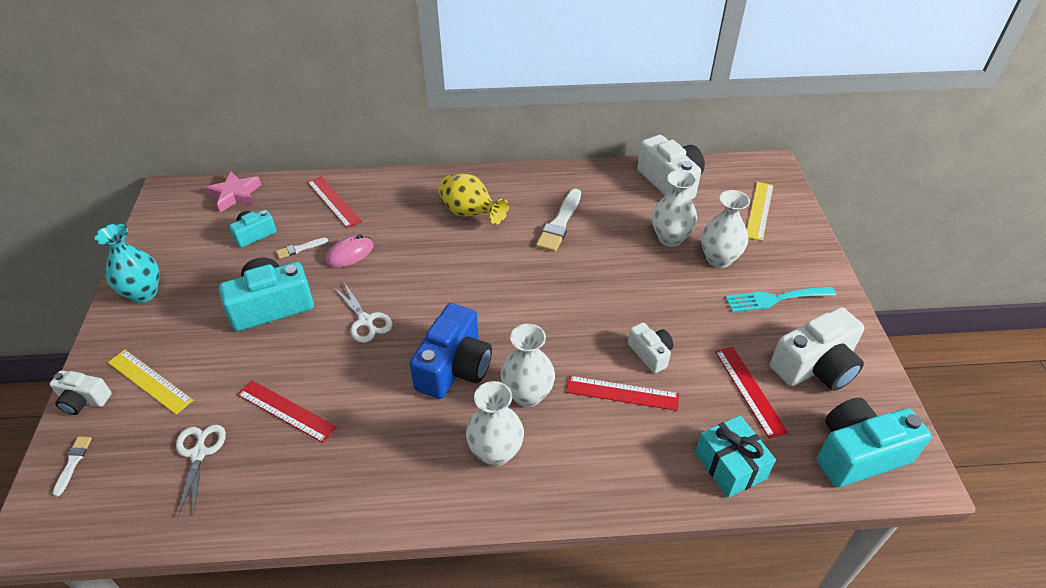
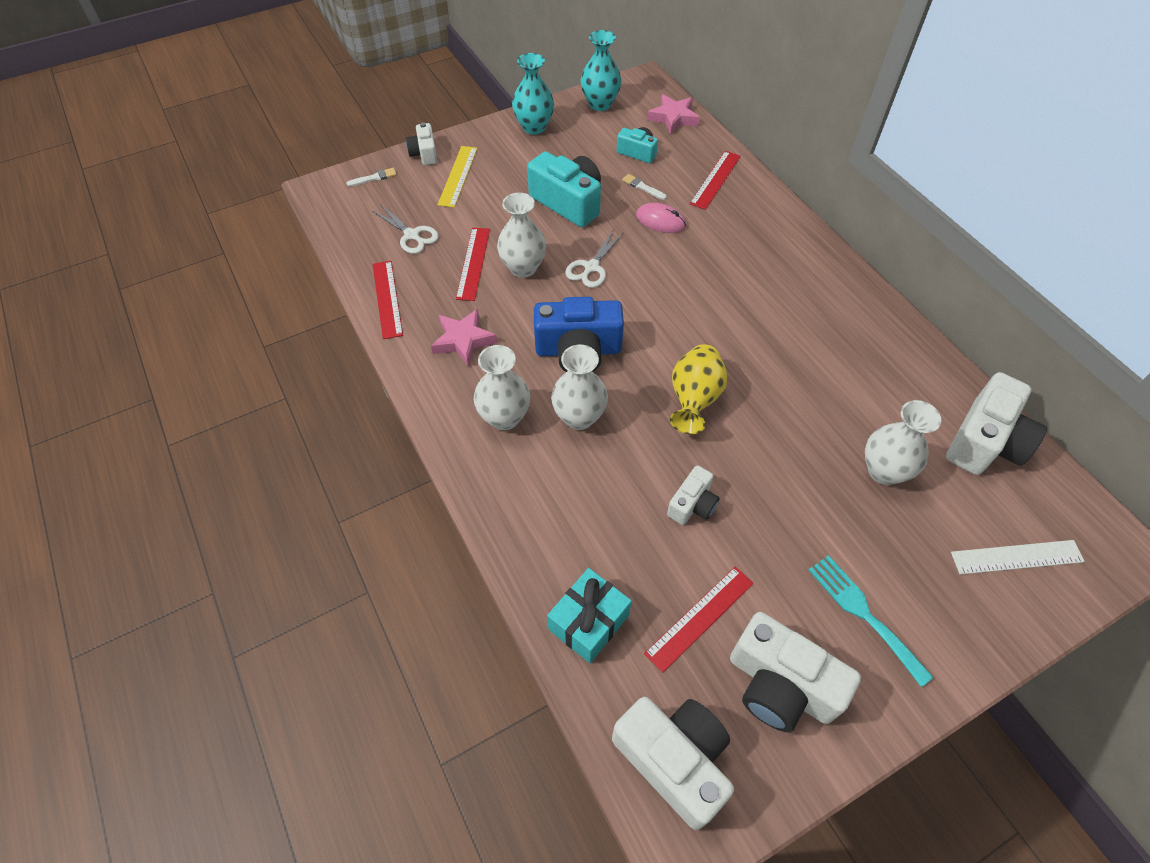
camera: 65 degrees right, 10 degrees up
(164, 234) = (600, 104): none -> turquoise vase
(199, 453) = (411, 235): white scissors -> white scissors turned 75 degrees clockwise
(381, 454) = (463, 340): none -> pink star
(470, 214) = (778, 281): yellow vase -> yellow vase (694, 400)
(560, 223) = (824, 359): white brush -> none
(622, 393) = (626, 495): red ruler -> red ruler (387, 299)
(719, 259) = (887, 532): white vase -> white vase (523, 268)
(759, 210) = (1017, 557): yellow ruler -> white ruler
(858, 454) = (674, 760): turquoise camera -> white camera

